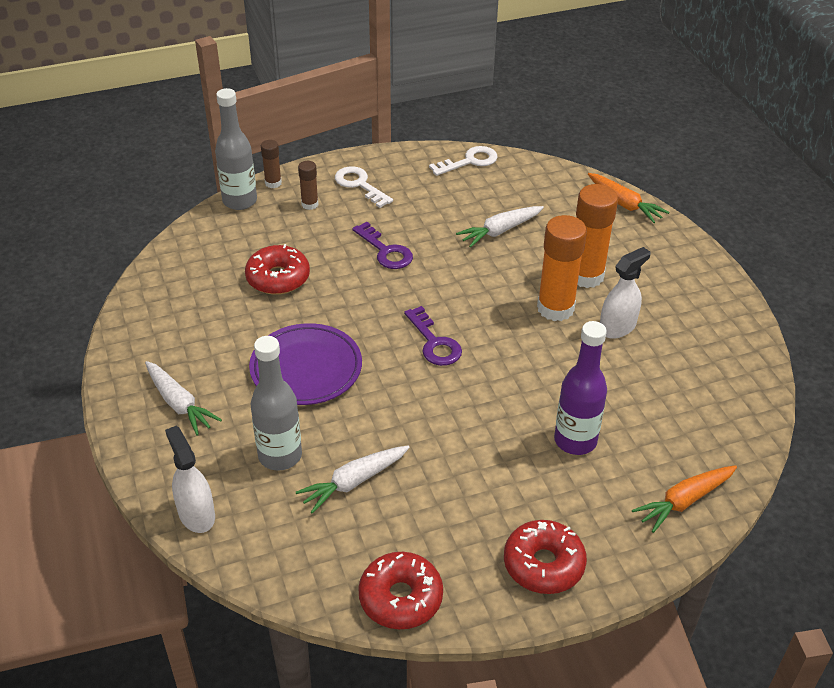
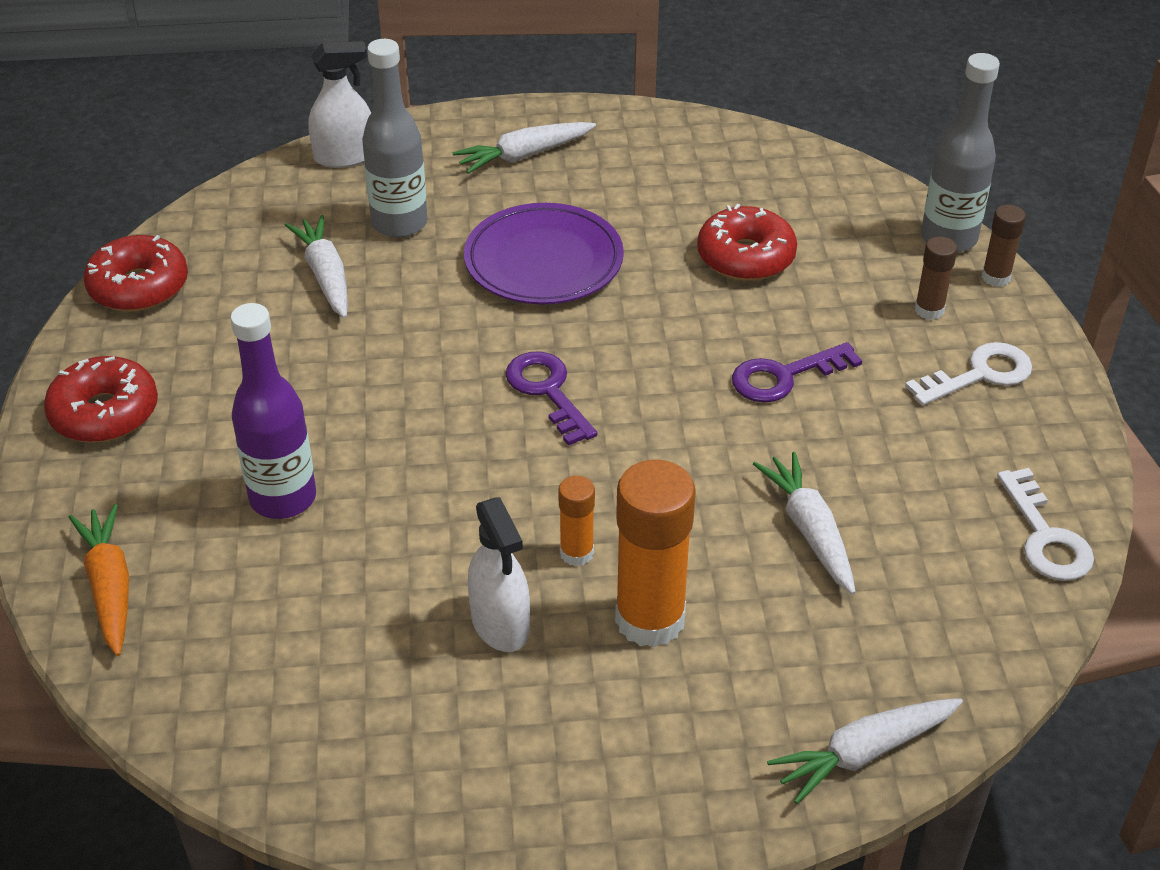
camera: 105 degrees right, 0 degrees up
(434, 342) = (548, 392): purple key -> purple key turned 75 degrees clockwise
(555, 308) = (576, 553): orange glue stick -> orange glue stick, size x0.51
(624, 204) = (864, 753): orange carrot -> white carrot

